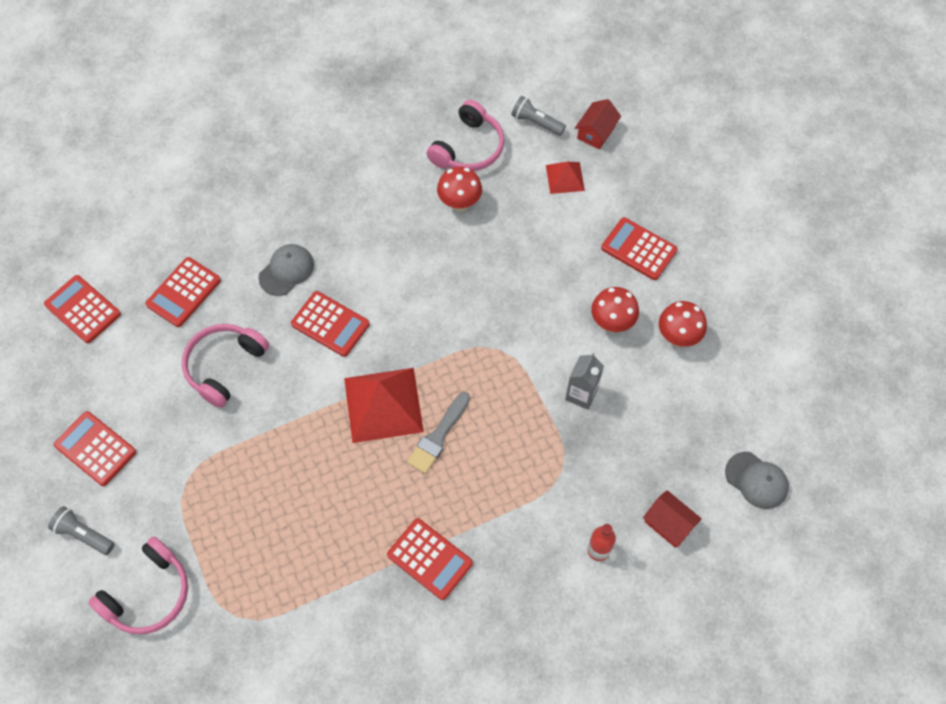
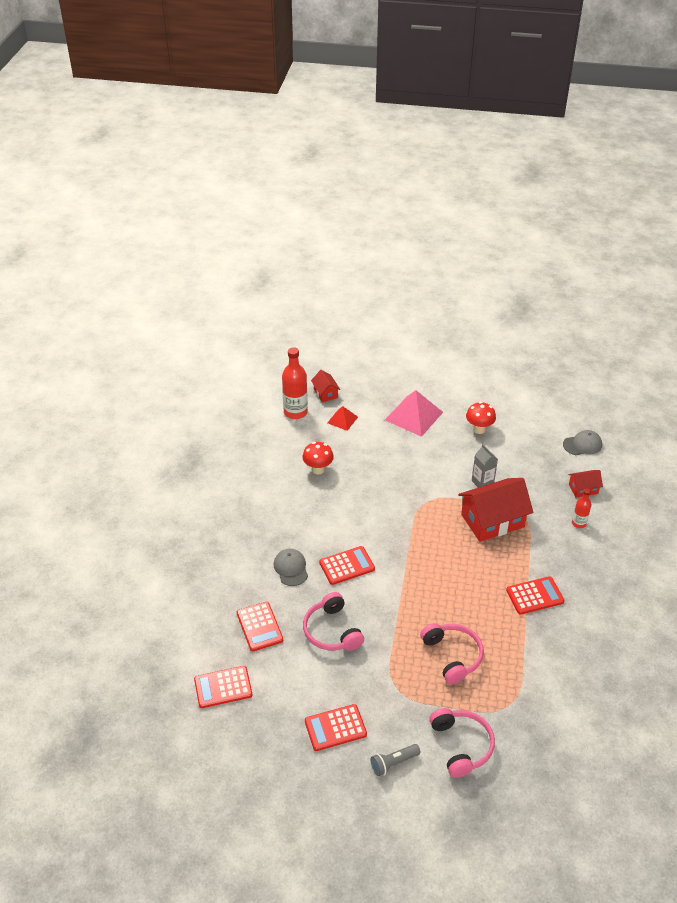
camera: 55 degrees left, 20 degrees down
(383, 405) = (421, 568): red pyramid -> none
(438, 436) = (461, 554): grey brush -> none
(468, 148) = (284, 447): pink headphones -> pink headphones (452, 656)
(522, 442) = (492, 520): none -> red house
(536, 122) = (295, 412): grey flashlight -> red bottle
(611, 323) = (449, 449): red mushroom -> none
(639, 249) = (414, 416): red calculator -> pink pyramid

